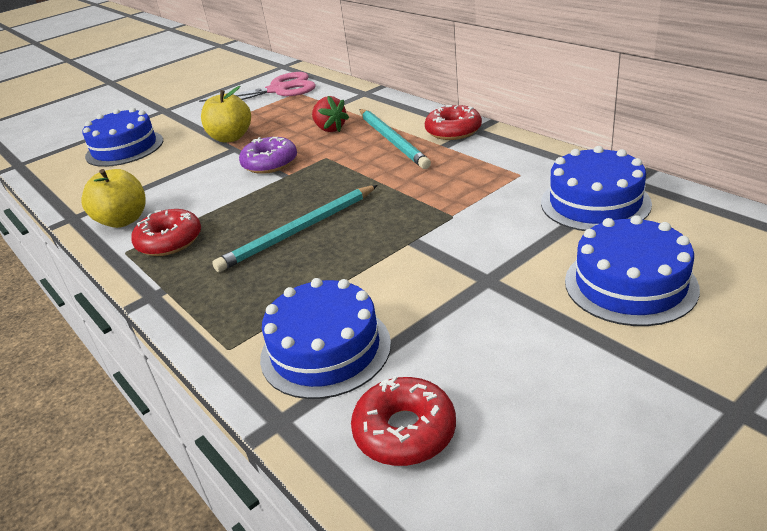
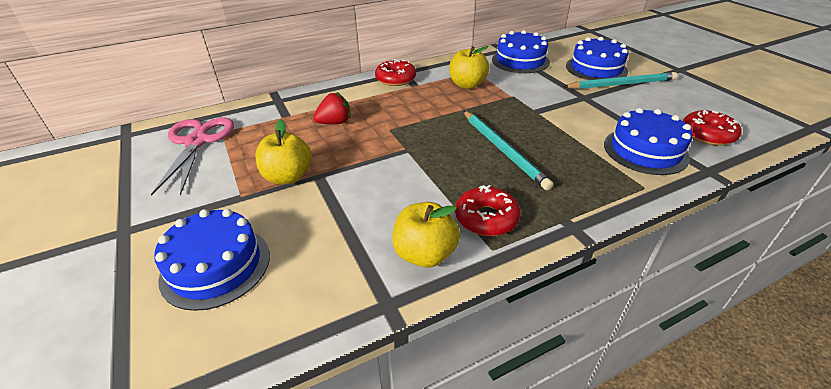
camera: 80 degrees left, 5 degrees up
(270, 163) = (374, 156): purple donut -> none
(392, 140) = (387, 100): turquoise pencil -> turquoise pencil (621, 84)
(467, 177) = (467, 85): none -> yellow apple

